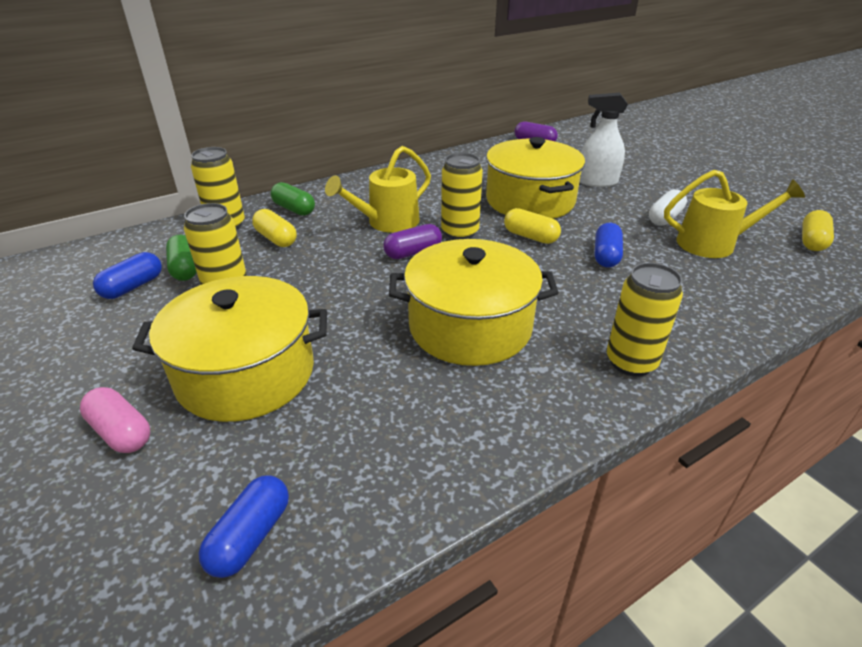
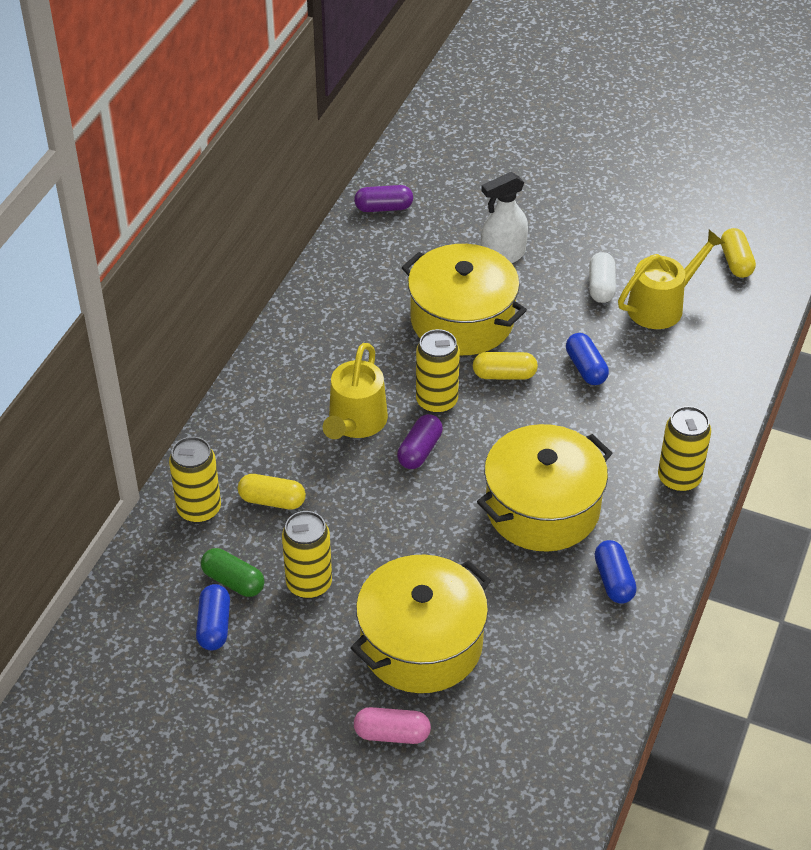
camera: 35 degrees left, 10 degrees up
(250, 536) = (556, 736): blue capsule -> blue capsule (614, 580)
(294, 209) = (240, 452): green capsule -> none

